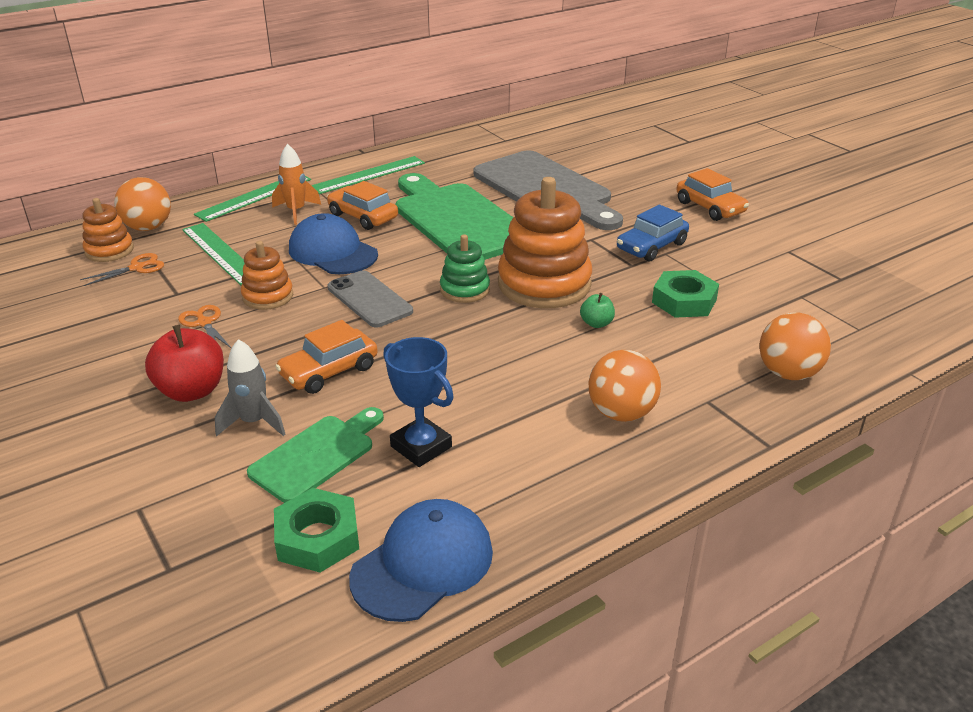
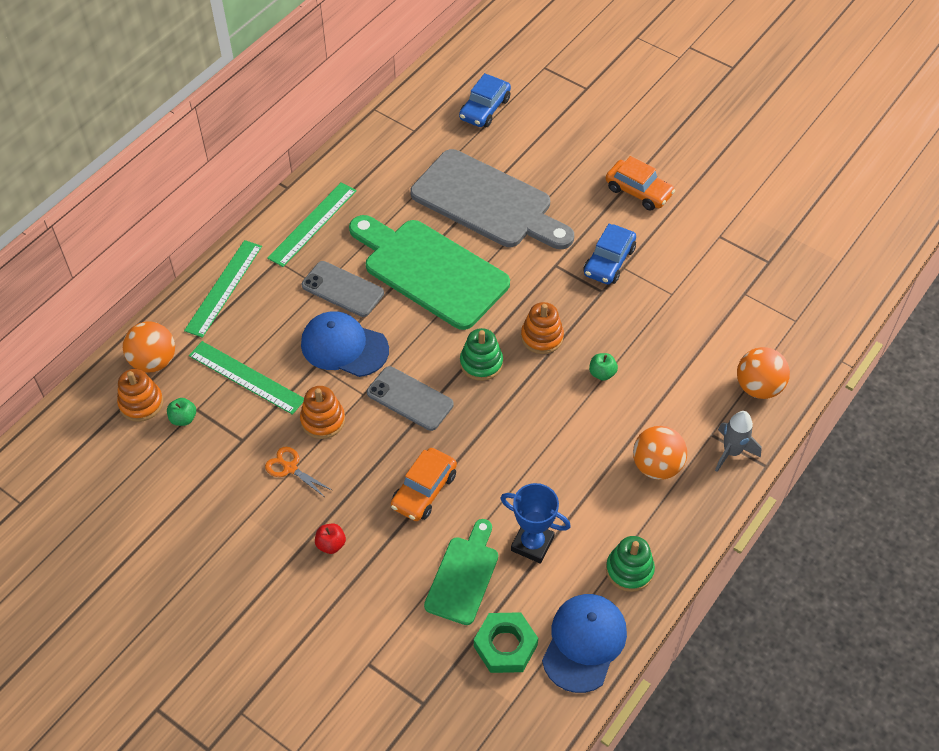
camera: 20 degrees left, 20 degrees up
(137, 268) = (183, 418): orange scissors -> green apple
(192, 391) = (331, 544): red apple -> red apple, size x0.51
(254, 422) = (399, 560): grey rocket -> grey rocket (731, 452)
(296, 211) = (277, 299): orange rocket -> none
(363, 216) = (343, 289): orange car -> grey phone
(530, 503) = (629, 570): none -> green stacking toy
(544, 284) = (542, 337): orange stacking toy -> orange stacking toy, size x0.53
(581, 138) = (484, 109): none -> blue car
(684, 301) = (658, 326): green nut -> none

